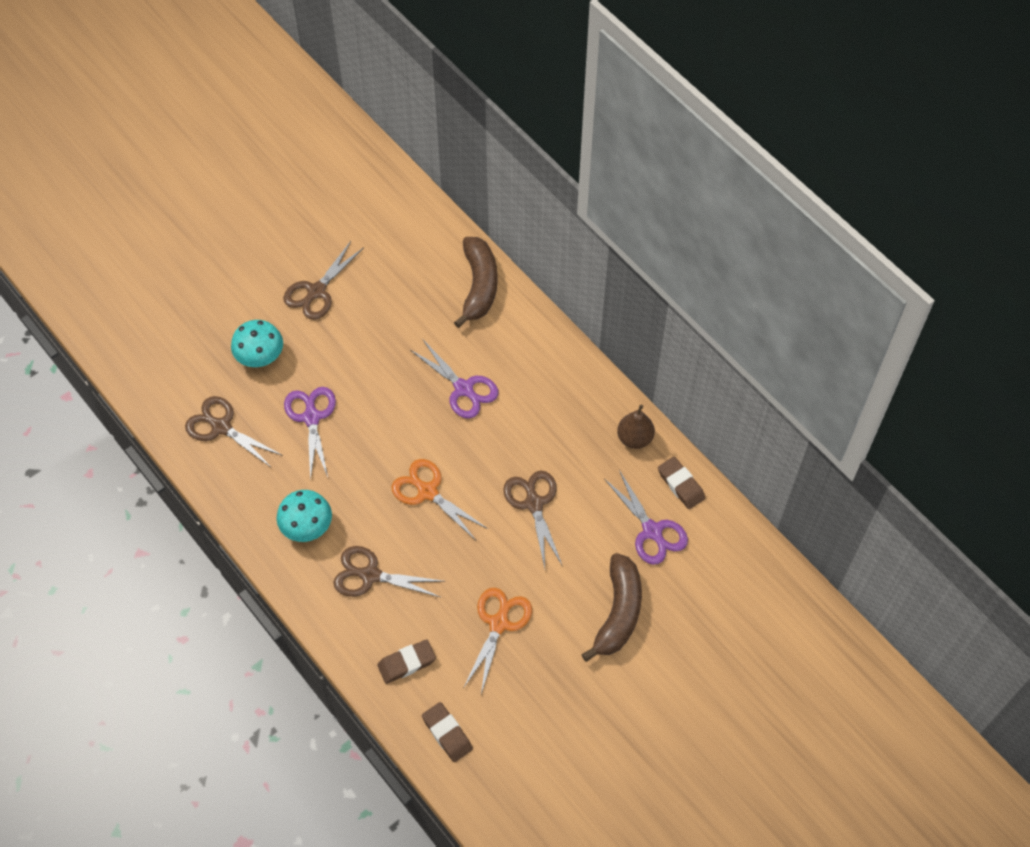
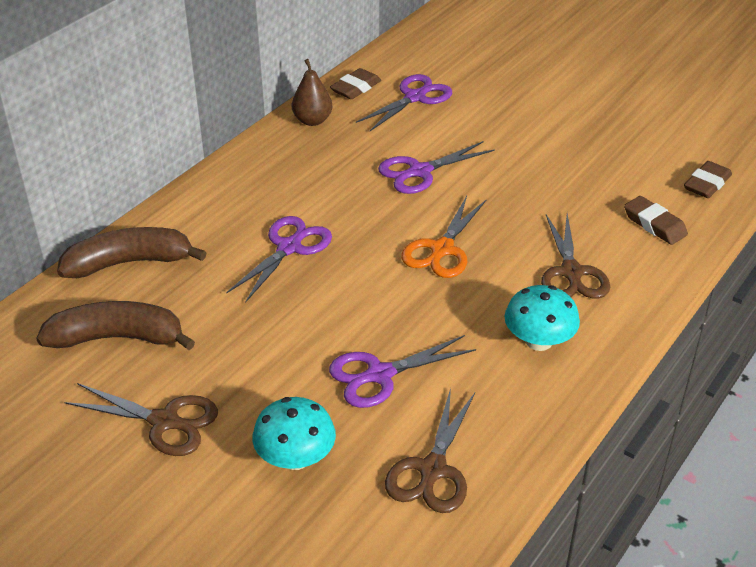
camera: 105 degrees left, 20 degrees down
(499, 623) = (568, 172): orange scissors -> none
(533, 503) = (419, 172): brown scissors -> purple scissors
(618, 612) = (512, 104): brown banana -> brown banana (117, 338)

